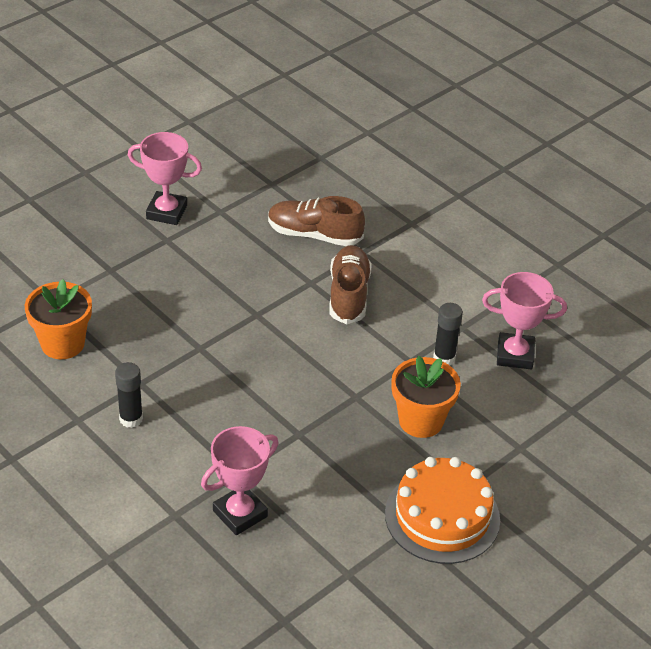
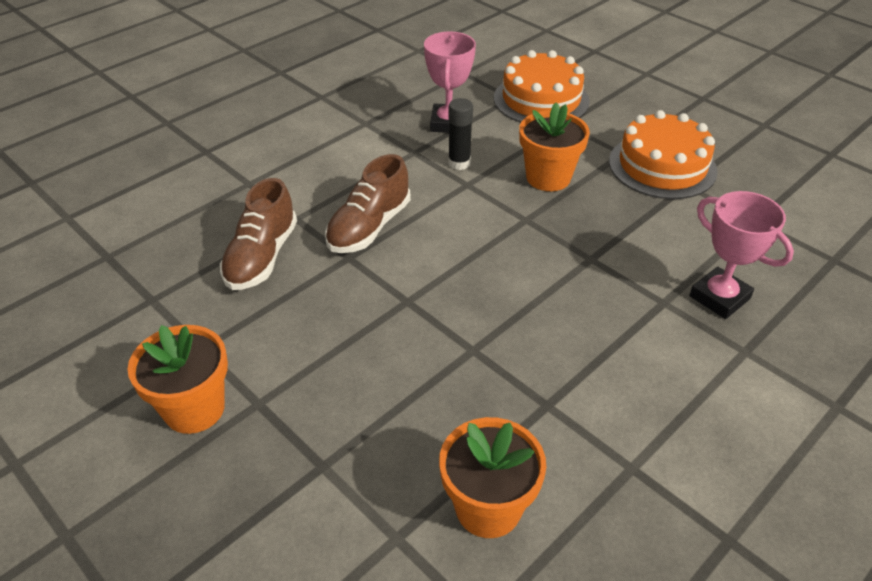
camera: 90 degrees left, 0 degrees up
(131, 419) = (612, 408): black glue stick -> none
(166, 212) = (194, 409): pink trophy -> orange flower pot
(348, 295) = (369, 227): brown shoe -> brown shoe turned 60 degrees counterclockwise
(568, 434) = (541, 99): none -> orange cake

